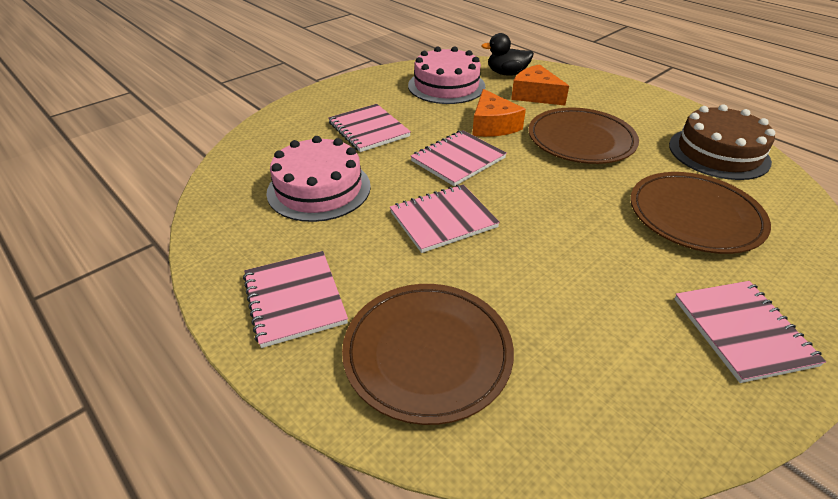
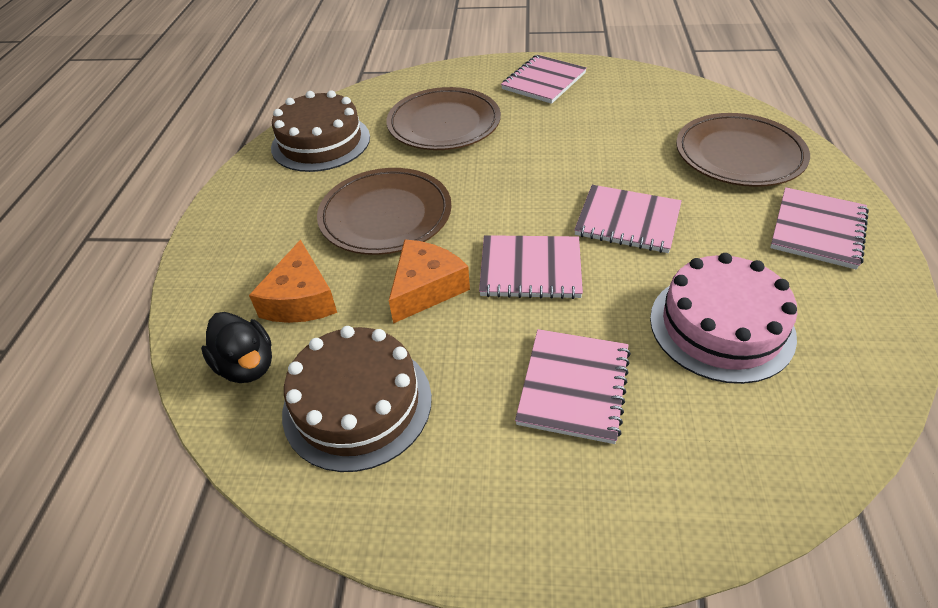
camera: 130 degrees left, 5 degrees up
(446, 86) = (357, 404): pink cake -> brown cake

